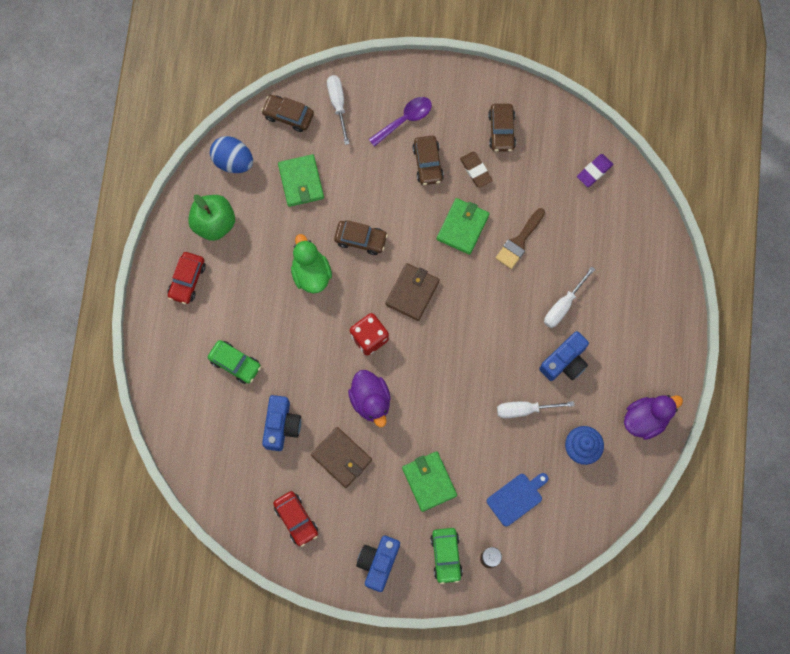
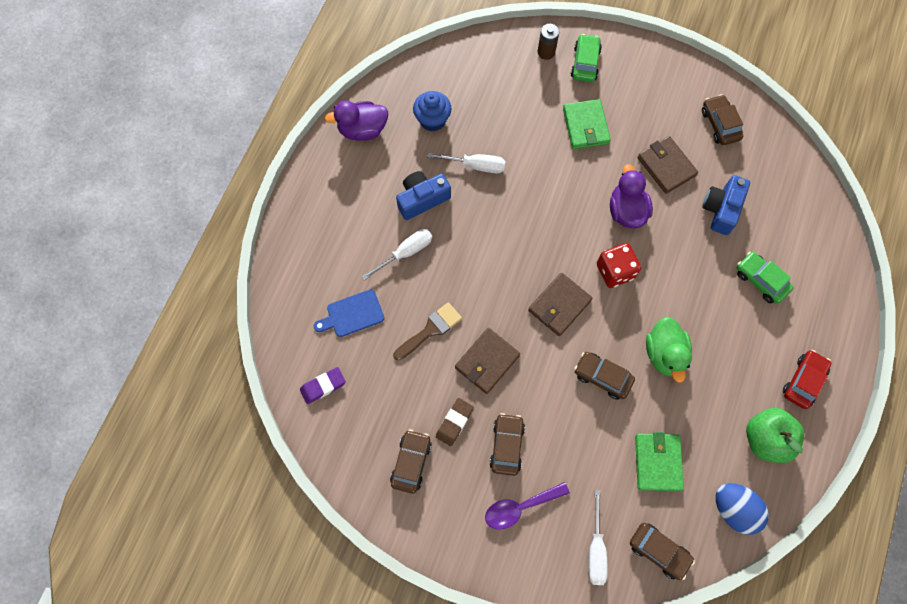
camera: 165 degrees left, 5 degrees down
(296, 519) = (720, 124): red car -> brown car
(378, 563) = (649, 72): blue camera -> none
(462, 227) = (487, 361): green wallet -> brown wallet
(476, 170) = (454, 422): brown eraser -> brown eraser turned 45 degrees clockwise
(516, 498) = (507, 93): blue cutting board -> blue cutting board (352, 314)

